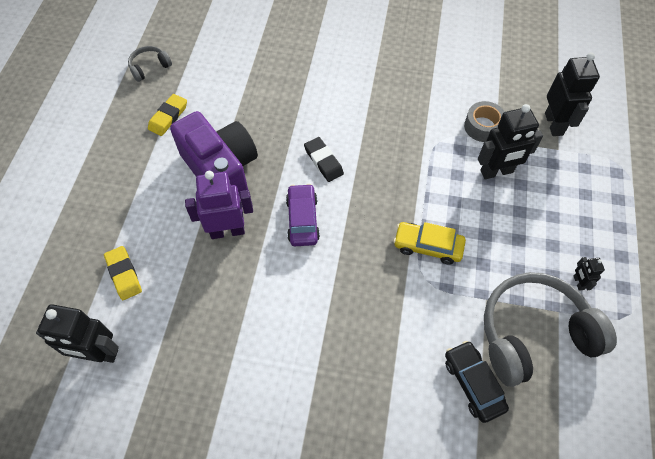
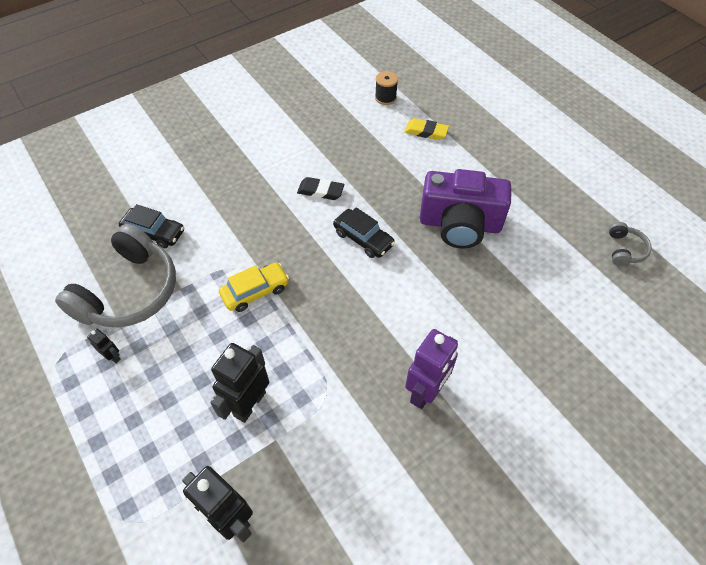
camera: 135 degrees right, 5 degrees down
(98, 353) = (385, 98): black robot -> black spool
(168, 117) = (548, 227): yellow eraser -> none
(227, 231) = (401, 194): purple robot -> purple robot (425, 391)
(302, 219) = (363, 238): purple car -> black car
(323, 161) = (399, 290): black eraser -> black eraser (320, 191)
(483, 126) = (300, 445): grey tape -> none

